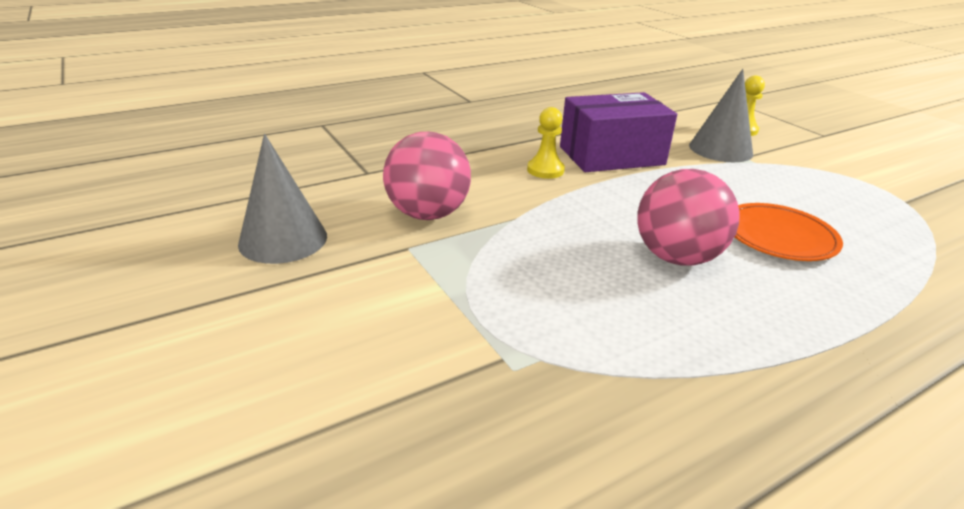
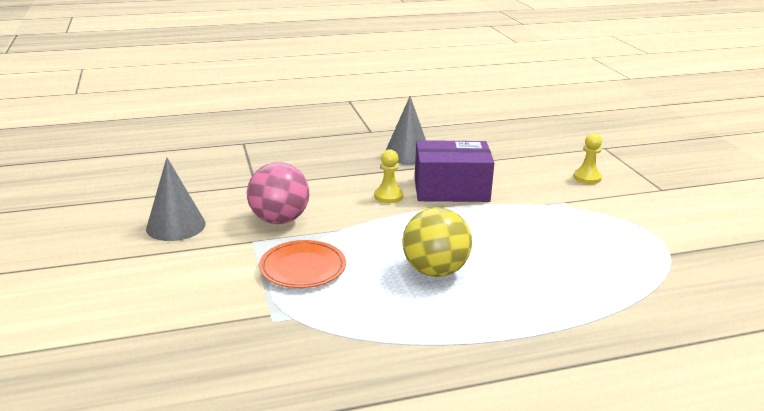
camera: 15 degrees right, 5 degrees down
(676, 257) = (435, 271): pink ball -> yellow ball
(720, 149) = (550, 193): grey cone -> grey cone (407, 154)
(778, 236) = (529, 266): orange plate -> orange plate (303, 268)

